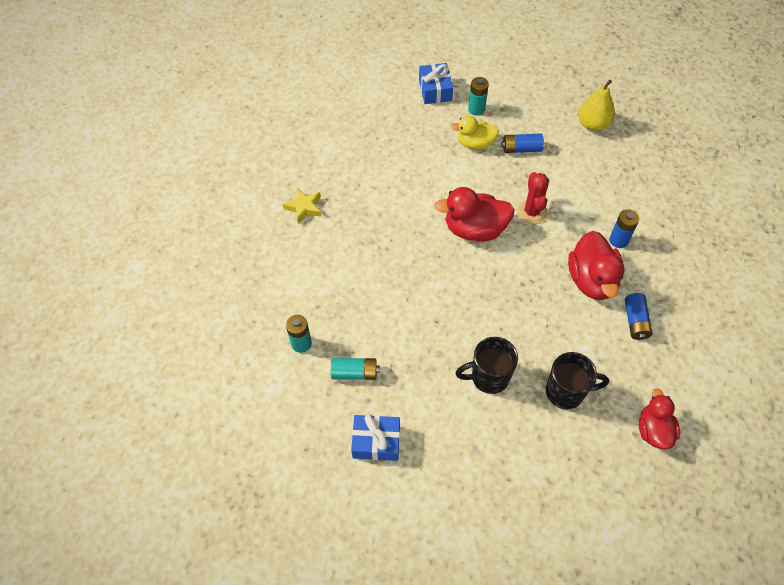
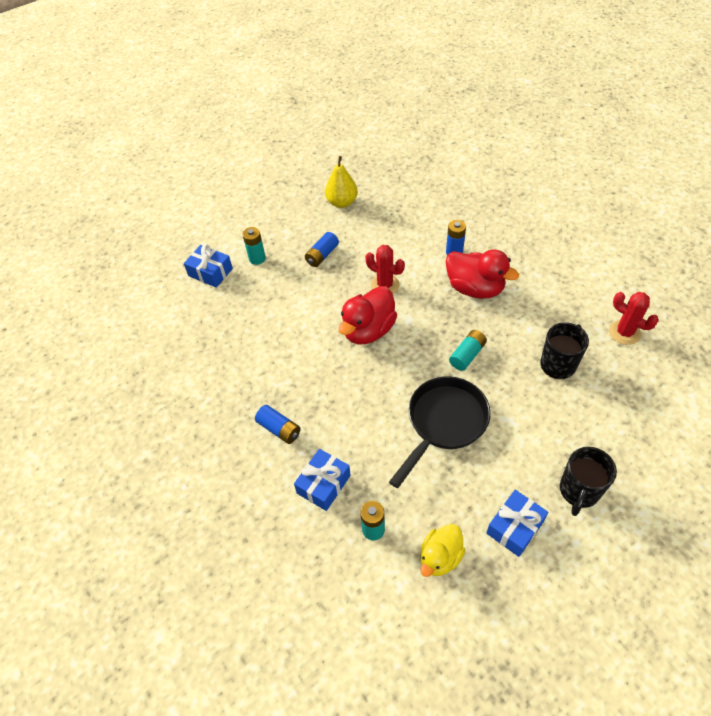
camera: 50 degrees left, 5 degrees down
(304, 207) = (233, 439): yellow star -> none
(313, 288) = (323, 484): none -> blue gift
(355, 373) = (436, 503): turquoise battery -> turquoise battery (467, 355)
(431, 337) = (444, 423): none -> black pan
(475, 143) = (288, 279): yellow duck -> yellow duck (440, 557)
(488, 377) = (510, 406): black mug -> black mug (579, 491)
(635, 321) = (529, 286): blue battery -> blue battery (279, 429)
(653, 430) = (624, 332): red duck -> red cactus

